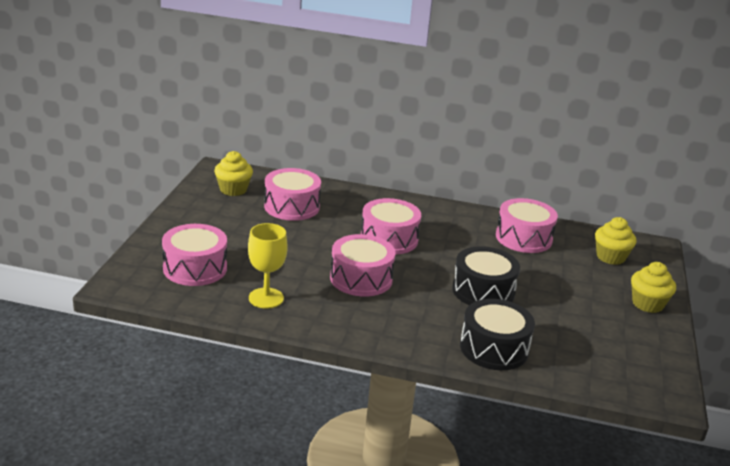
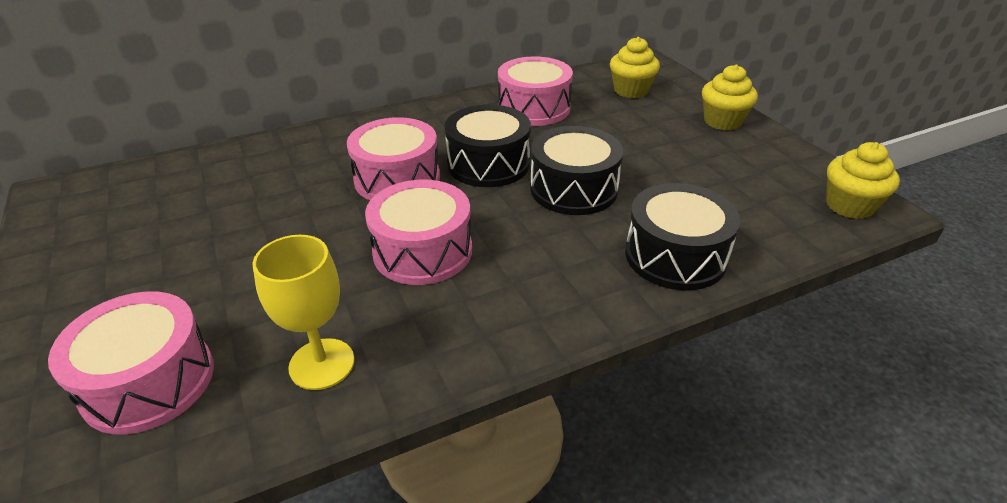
camera: 35 degrees left, 10 degrees up
(233, 190) = (105, 212): yellow cupcake -> yellow cupcake (849, 205)
(291, 207) = (222, 196): pink drum -> none
(450, 255) = (488, 164): none -> black drum

